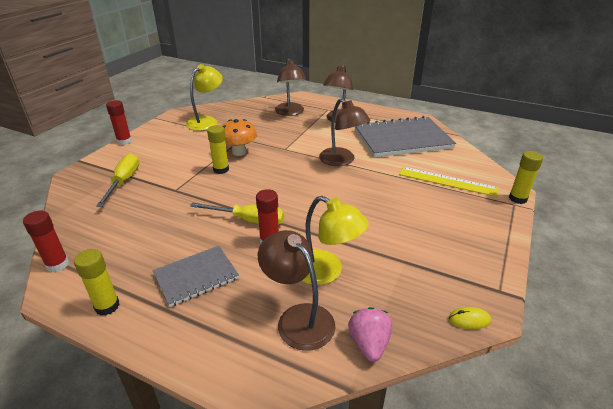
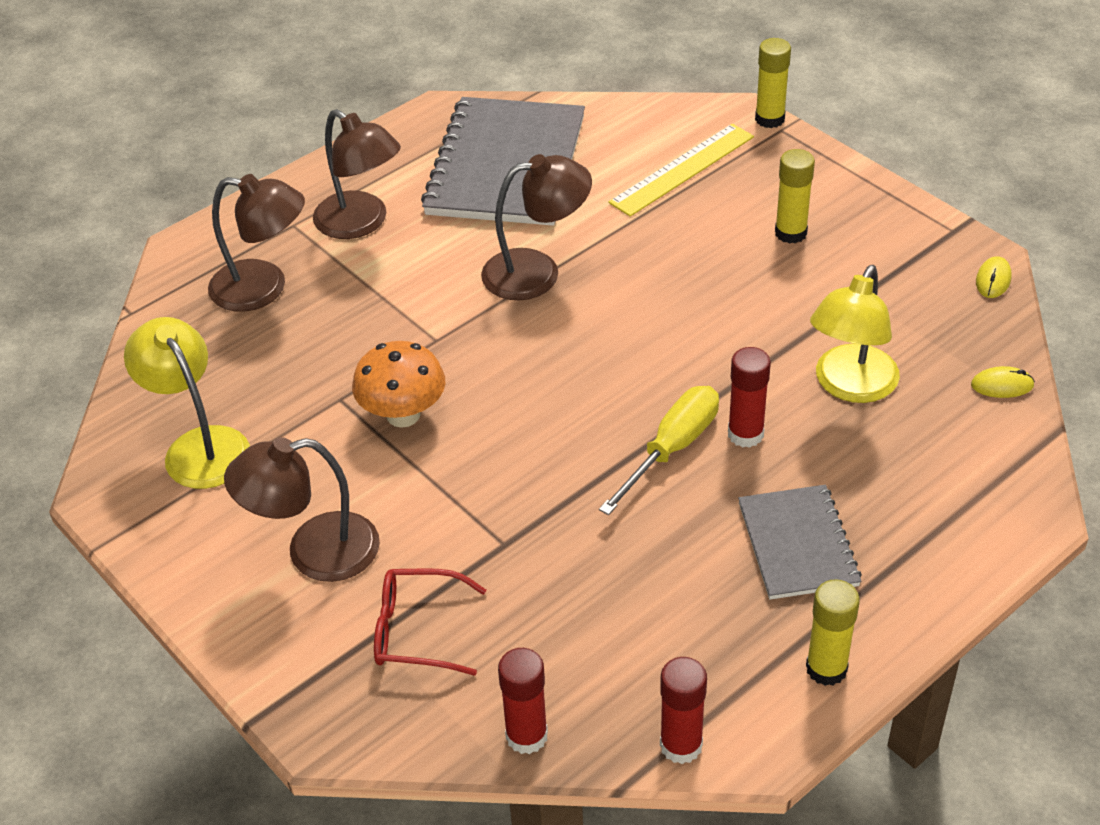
camera: 65 degrees left, 10 degrees up
(124, 141) = (202, 622): red glue stick -> red glue stick (526, 736)
(124, 181) = (417, 631): yellow screwdriver -> red glasses
(221, 169) = (463, 457): yellow glue stick -> yellow glue stick (790, 233)
(298, 318) = (933, 442): brown lamp -> brown lamp (314, 552)
(326, 272) = (850, 386): yellow lamp -> yellow lamp turned 150 degrees clockwise
(369, 344) = (1002, 385): pink strawberry -> yellow mouse

